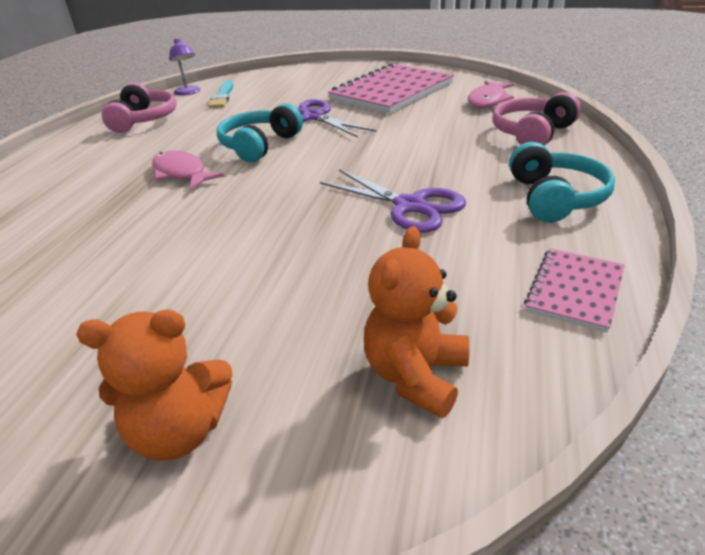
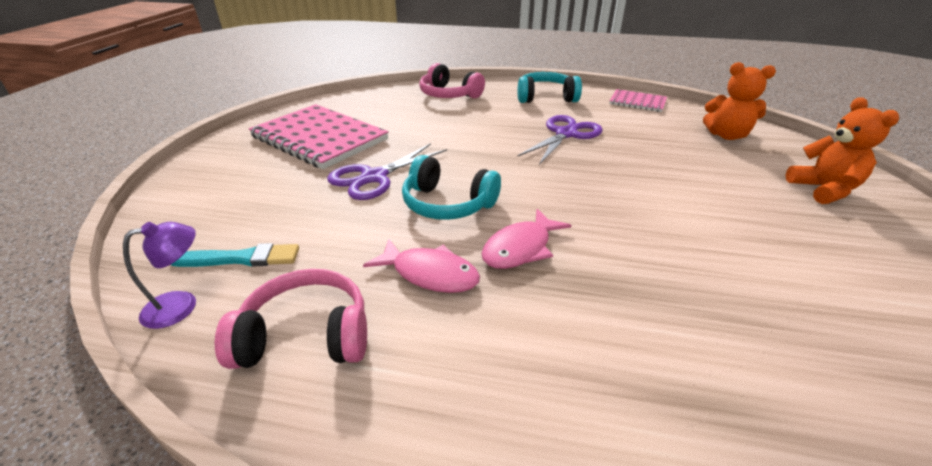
camera: 95 degrees left, 0 degrees up
(488, 100) = (374, 102): pink fish -> pink fish (430, 274)

